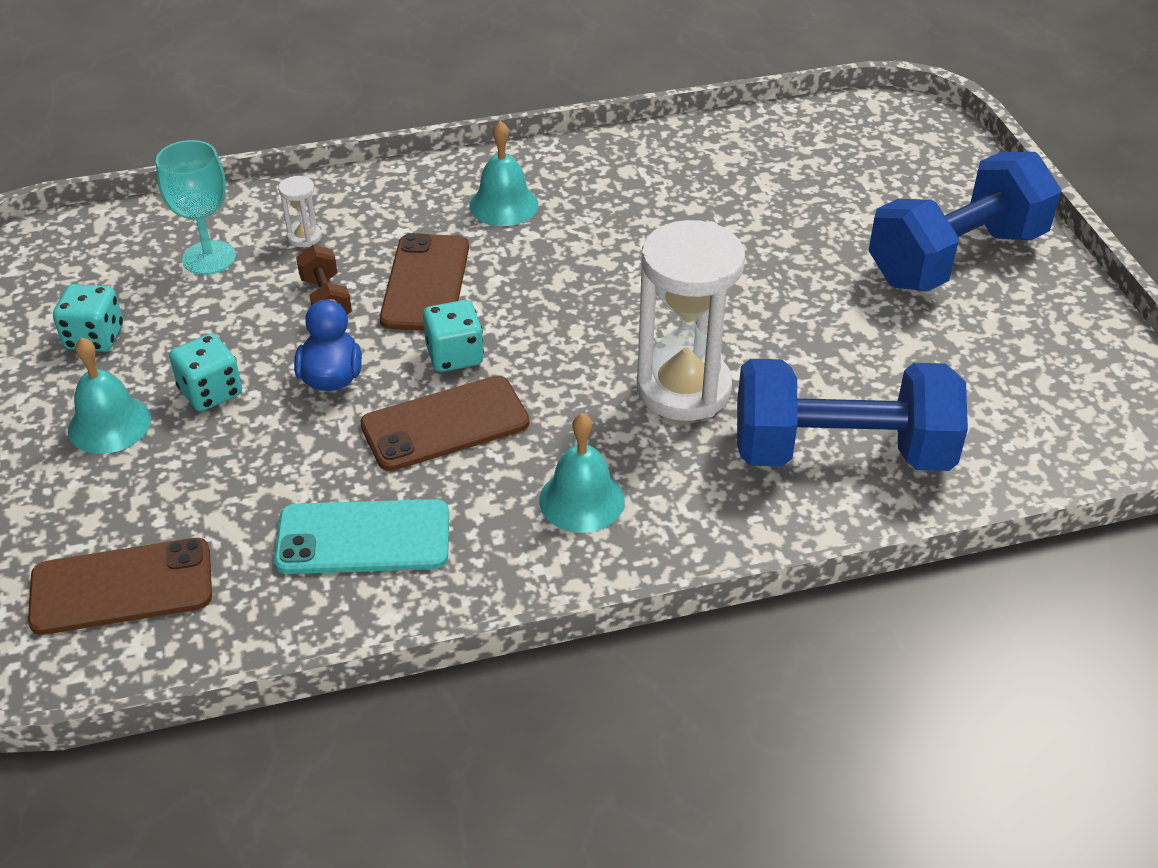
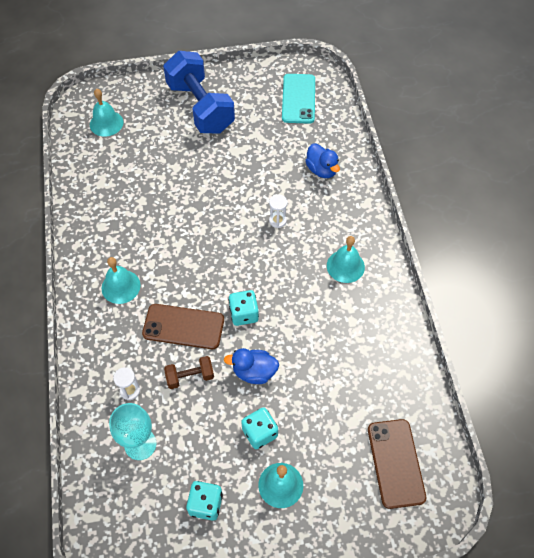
camera: 85 degrees left, 15 degrees up
(363, 538) = (366, 355): turquoise phone -> turquoise phone (298, 99)
(445, 424) = (293, 319): brown phone -> none
(683, 389) = (277, 220): white hourglass -> white hourglass, size x0.40
(841, 452) = (321, 170): blue dumbbell -> blue duck
(866, 146) = (106, 123): none -> turquoise bell

